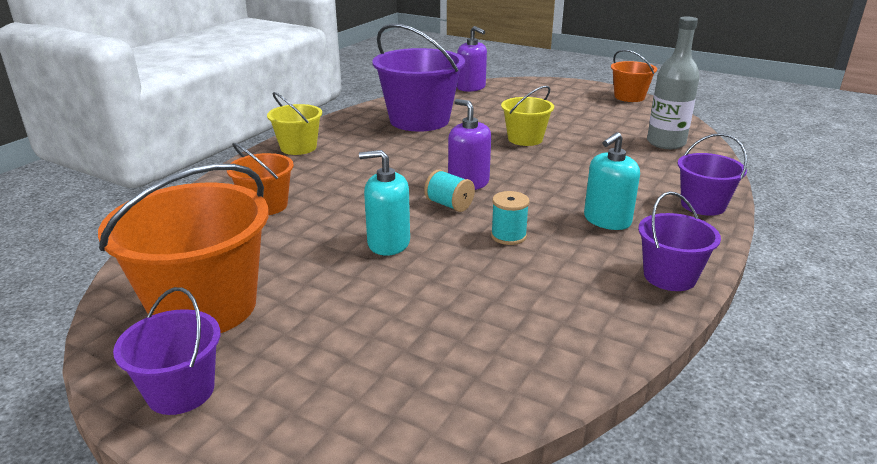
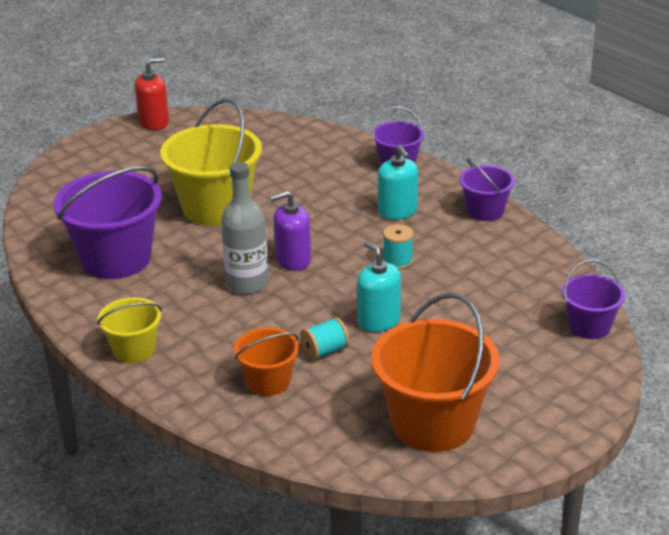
camera: 70 degrees left, 5 degrees up
(181, 391) = (533, 435): purple bucket -> purple bucket (589, 326)
(388, 243) = (379, 320): turquoise soap dispenser -> turquoise soap dispenser turned 120 degrees clockwise
(449, 205) = (329, 278): turquoise spool -> turquoise spool (325, 351)
(471, 87) = (39, 205): purple soap dispenser -> none
(525, 139) = (216, 207): yellow bucket -> yellow bucket, size x1.84
(629, 97) = (154, 122): orange bucket -> red soap dispenser
(666, 143) = (277, 141): grey bottle -> grey bottle (247, 283)

